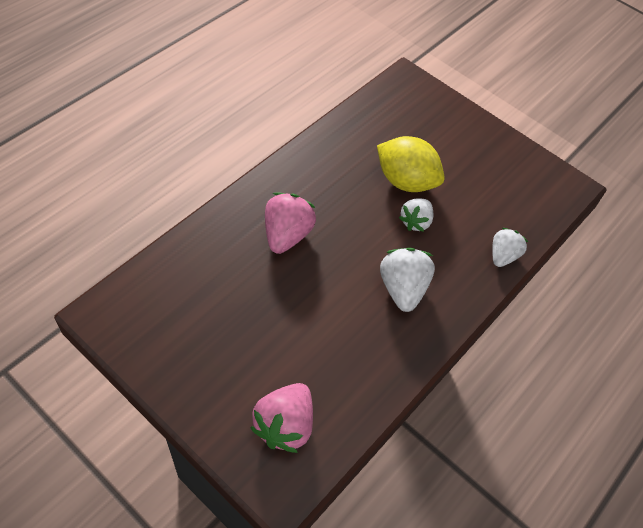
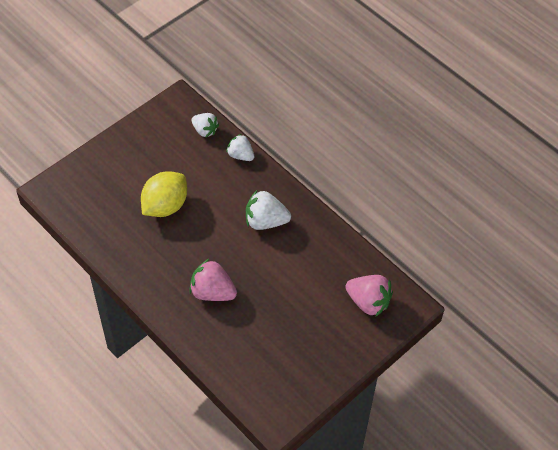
camera: 80 degrees left, 0 degrees up
(415, 222) = (206, 205): white strawberry -> white strawberry (205, 130)

